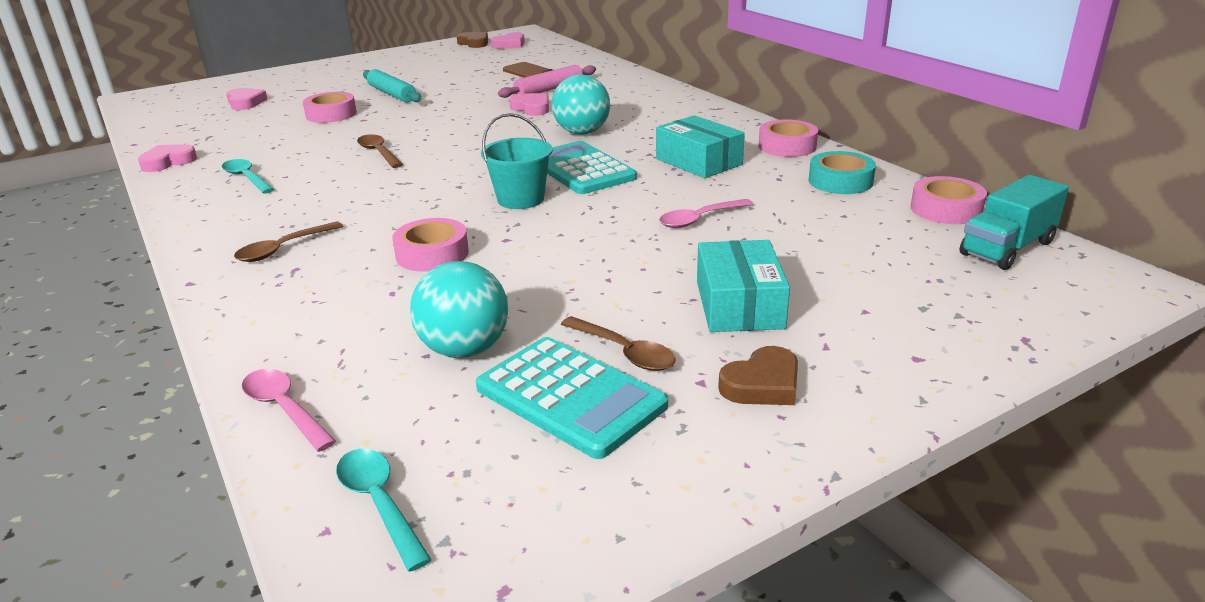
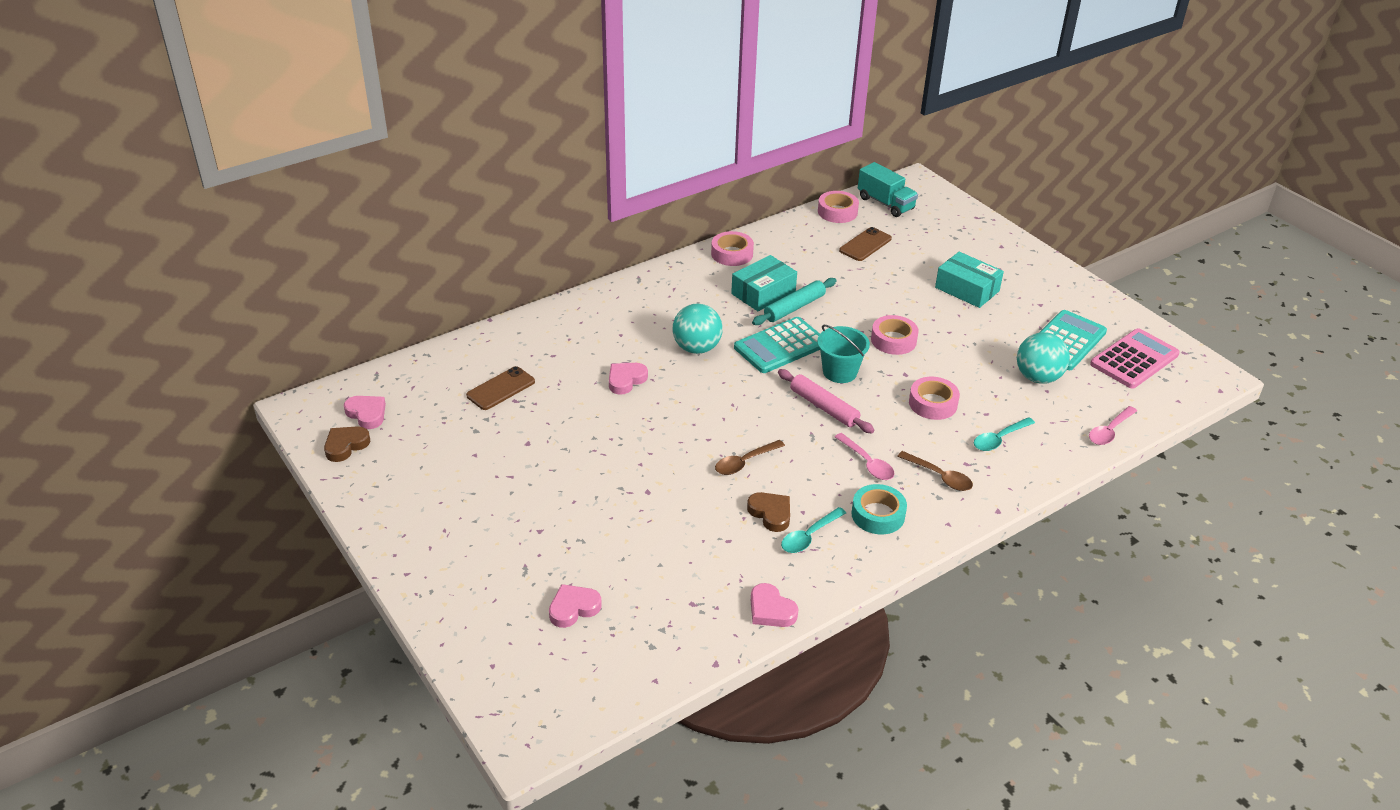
camera: 95 degrees left, 10 degrees up
(331, 114) = (628, 519): pink tape -> pink tape (893, 340)
(379, 503) = (1157, 388): turquoise spoon -> turquoise spoon (999, 439)
(392, 94) = (560, 484): turquoise rolling pin -> turquoise rolling pin (794, 307)
(490, 486) = (1134, 359): none -> pink calculator
(549, 89) = (566, 372): pink rolling pin -> pink rolling pin (824, 407)
(624, 352) = (1023, 326): brown spoon -> none
(699, 219) = (863, 297): pink spoon -> pink spoon (867, 463)
(739, 304) = (967, 289): turquoise box -> turquoise box turned 45 degrees clockwise
(762, 384) = (1036, 288): brown heart -> brown heart (771, 513)
(840, 181) = (797, 240): turquoise tape -> turquoise tape (878, 515)
(852, 226) = (865, 245): none -> brown phone

